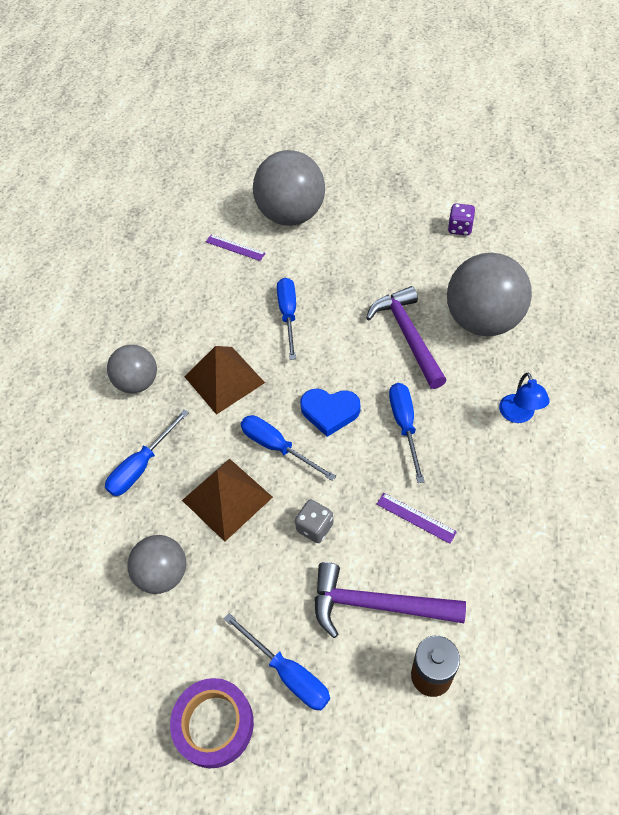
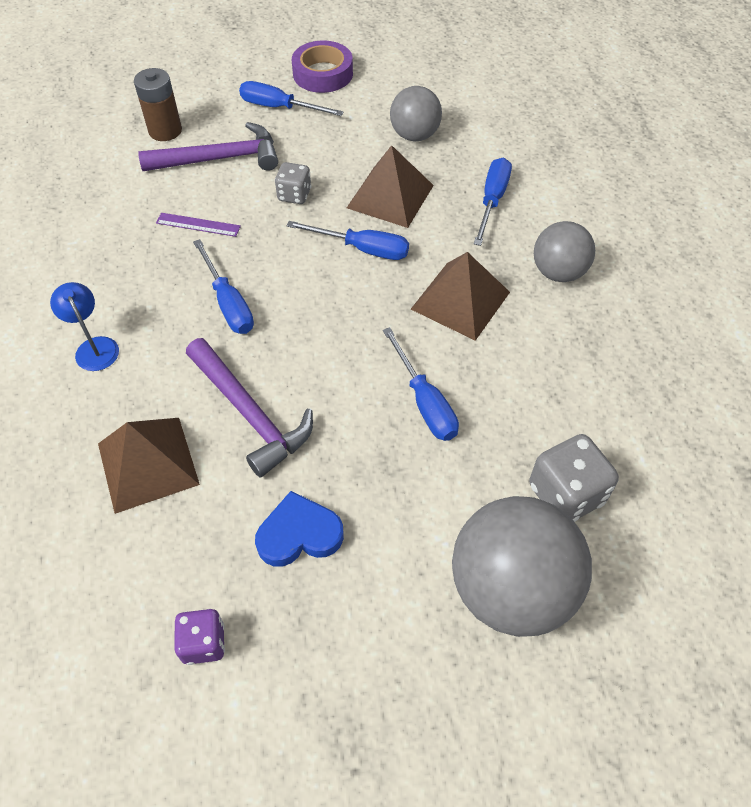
camera: 155 degrees right, 0 degrees up
(235, 247) = (566, 494): purple ruler -> grey dice
(330, 412) = (319, 296): blue heart -> blue heart (299, 534)
(482, 321) = (148, 464): grey ball -> brown pyramid

